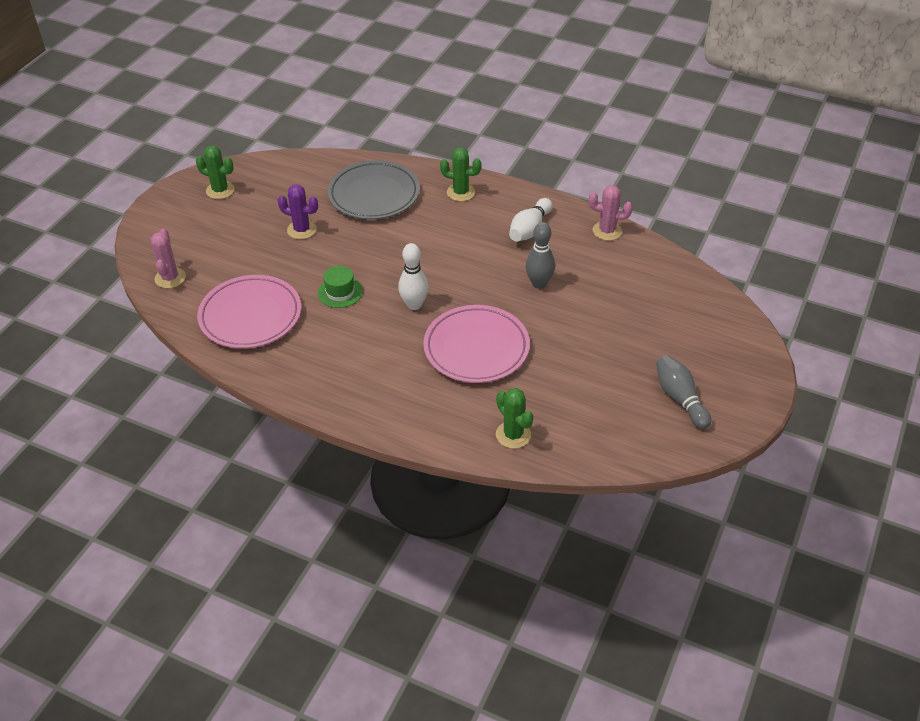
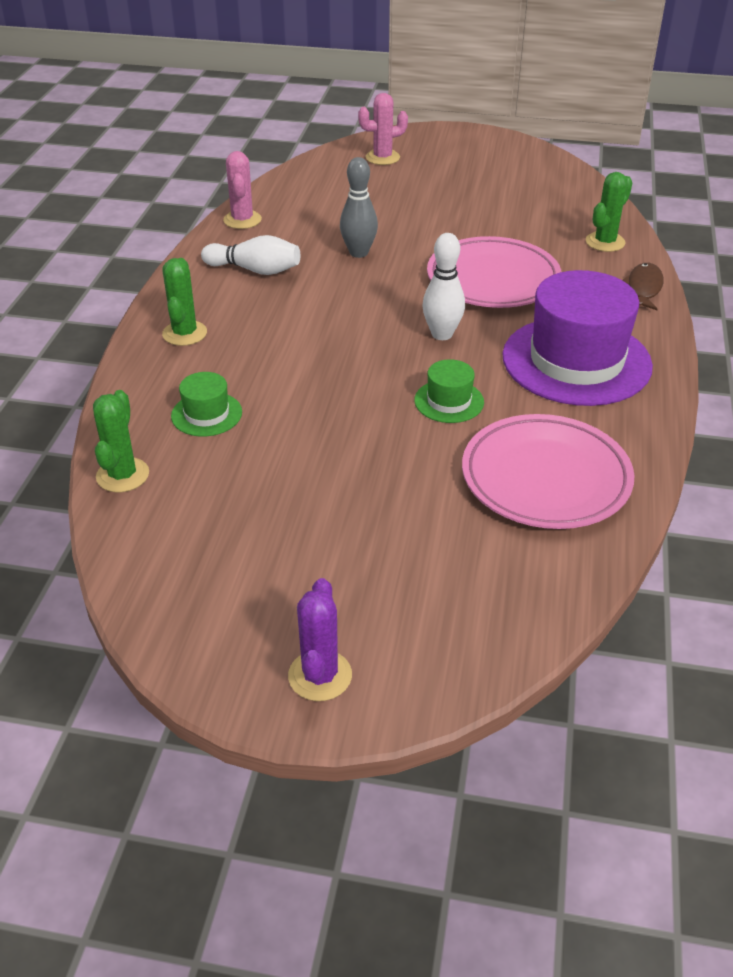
camera: 105 degrees left, 5 degrees down
(170, 278) = (509, 605): pink cactus -> pink cactus (382, 158)
(220, 190) = (233, 614): green cactus -> green cactus (122, 475)
(302, 230) = (320, 473): purple cactus -> purple cactus (320, 676)
(355, 364) = (576, 361): none -> purple hat
(374, 194) = (206, 414): grey plate -> green hat
(432, 435) = (643, 288): none -> brown fish
(680, 398) = (492, 165): grey bowling pin -> none

